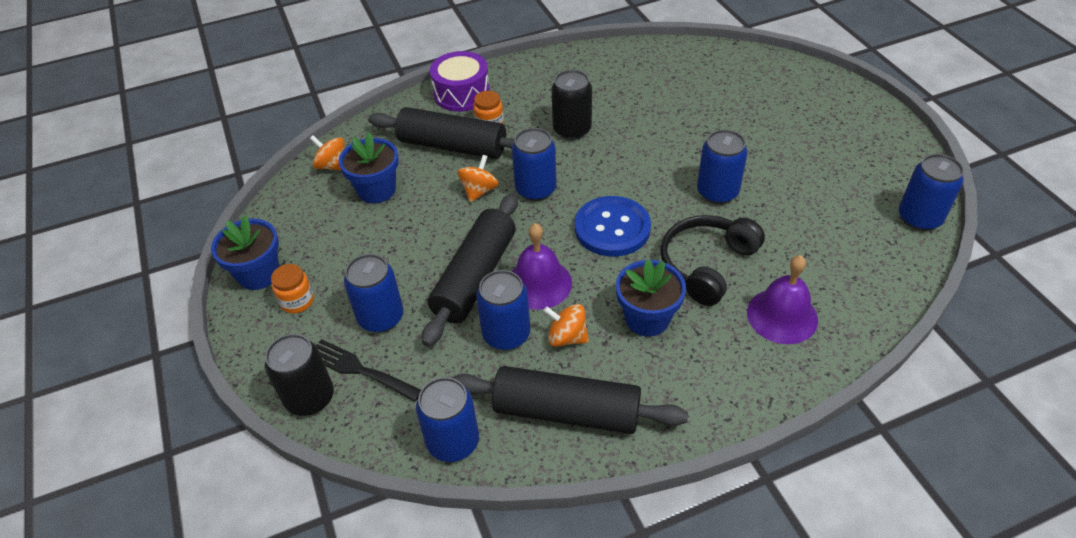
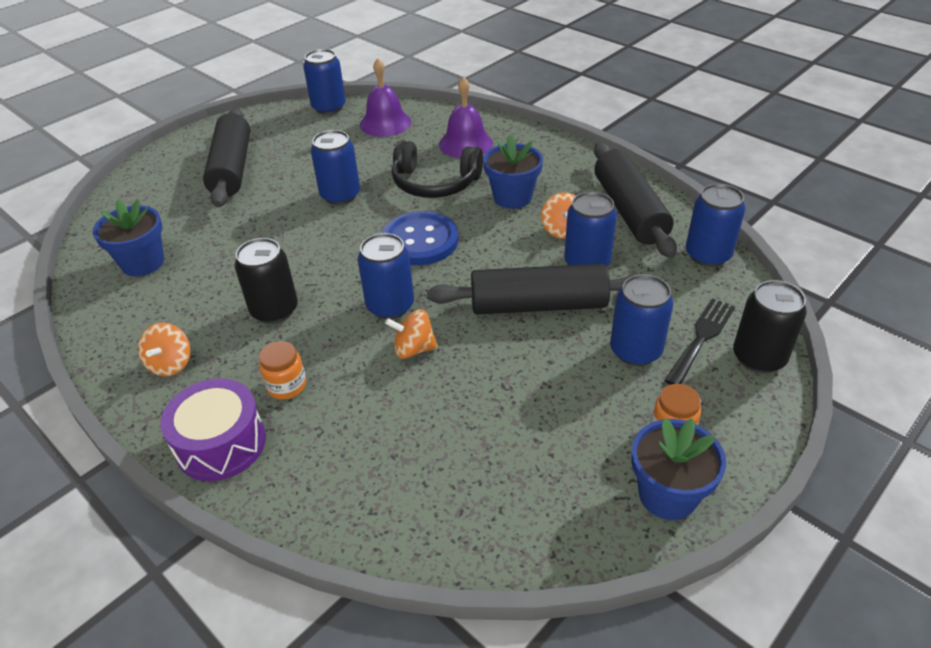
camera: 115 degrees left, 5 degrees down
(332, 165) = (437, 525): orange spinning top -> orange spinning top (171, 364)
(359, 370) = (701, 338): black fork -> black fork turned 150 degrees counterclockwise
(376, 190) = (460, 446): blue flower pot -> blue flower pot (143, 263)
(452, 146) = (342, 406): black rolling pin -> black rolling pin (232, 168)
(539, 283) = (517, 263): purple bell -> purple bell (385, 123)

